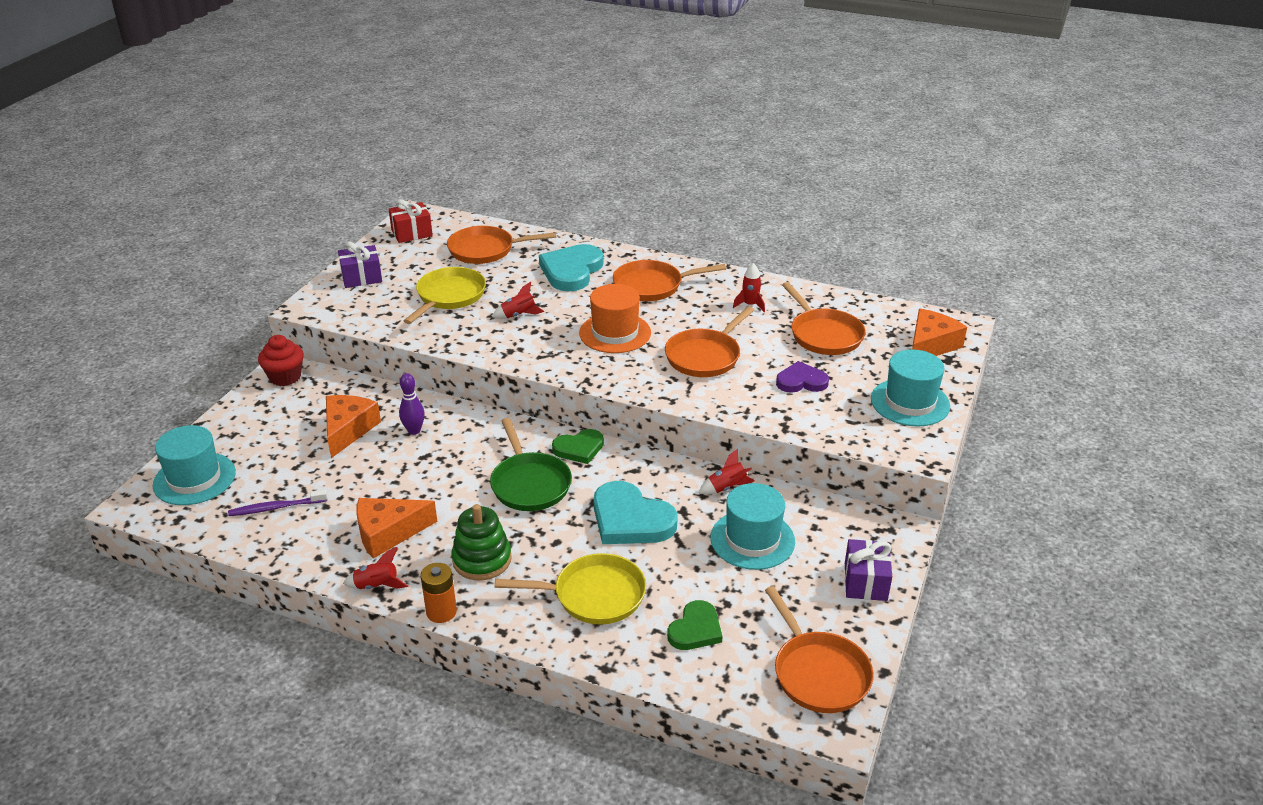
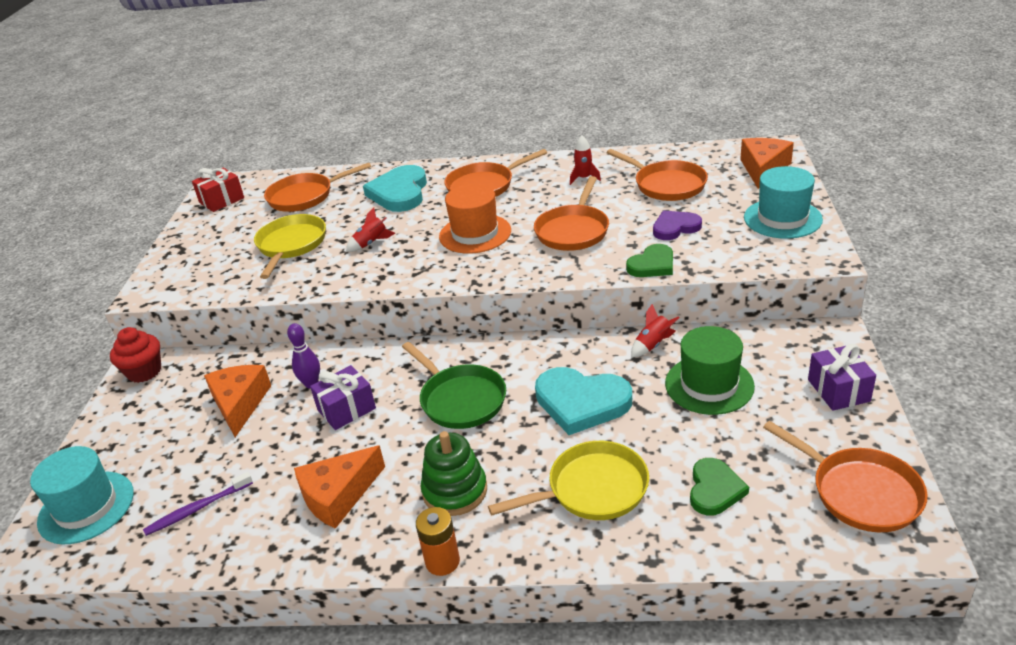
camera: 15 degrees left, 0 degrees up
(361, 277) = (190, 251): purple gift -> purple gift (346, 409)
(377, 586) = (355, 557): red rocket -> none
(579, 448) = (489, 351): green heart -> green heart (652, 265)
(752, 539) = (709, 385): turquoise hat -> green hat

